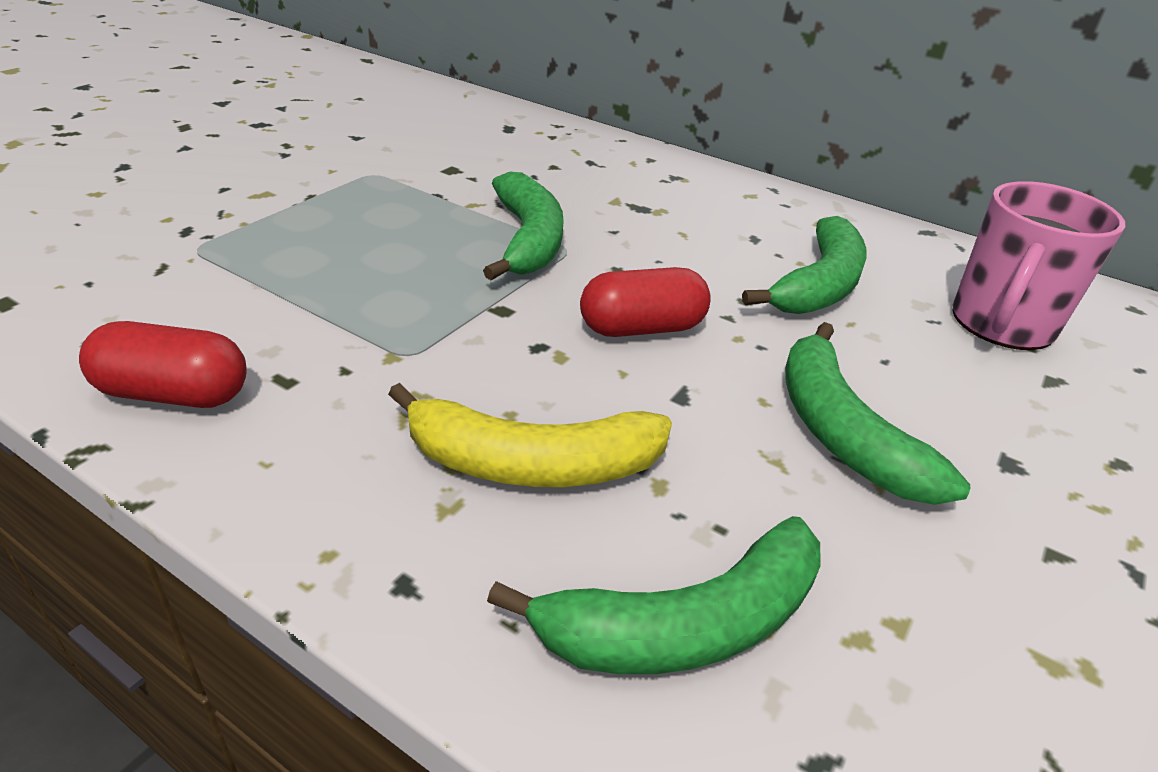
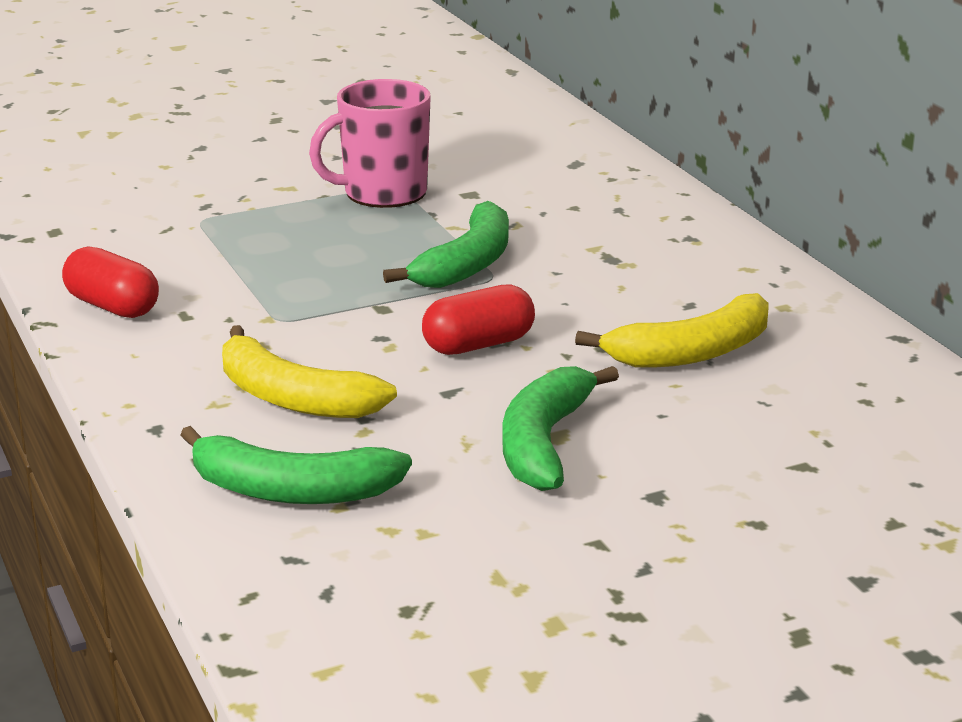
camera: 35 degrees right, 10 degrees down
(641, 328) = (478, 345): red capsule -> red capsule turned 45 degrees counterclockwise
(819, 285) = (692, 352): green banana -> yellow banana
(1001, 324) = (830, 420): pink mug -> pink mug (383, 193)

